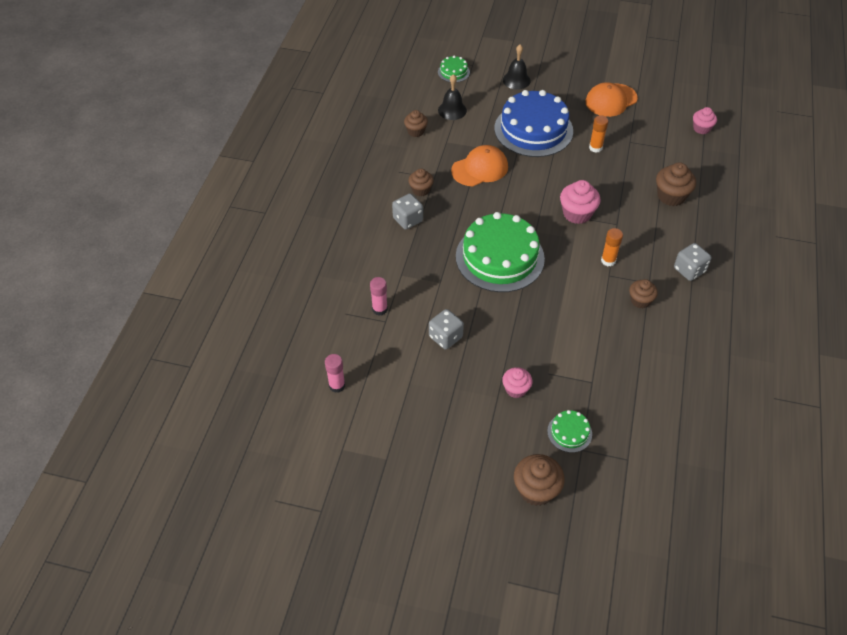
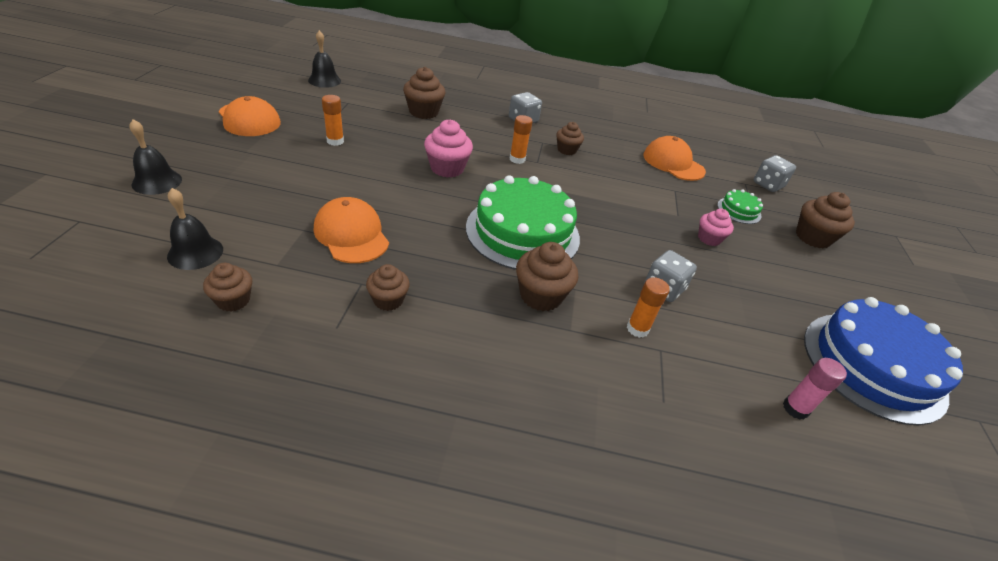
camera: 100 degrees left, 10 degrees down
(380, 309) = (641, 356): pink glue stick -> none
(403, 312) = (637, 329): none -> orange glue stick
(408, 220) = (455, 318): grey dice -> grey dice (768, 185)
(431, 262) = (541, 296): none -> brown cupcake
(453, 72) = (83, 243): green cake -> none
(533, 130) = (282, 180): blue cake -> blue cake (873, 365)
(648, 394) = (673, 163): none -> orange cap
(701, 128) = (324, 80): pink cupcake -> black bell

